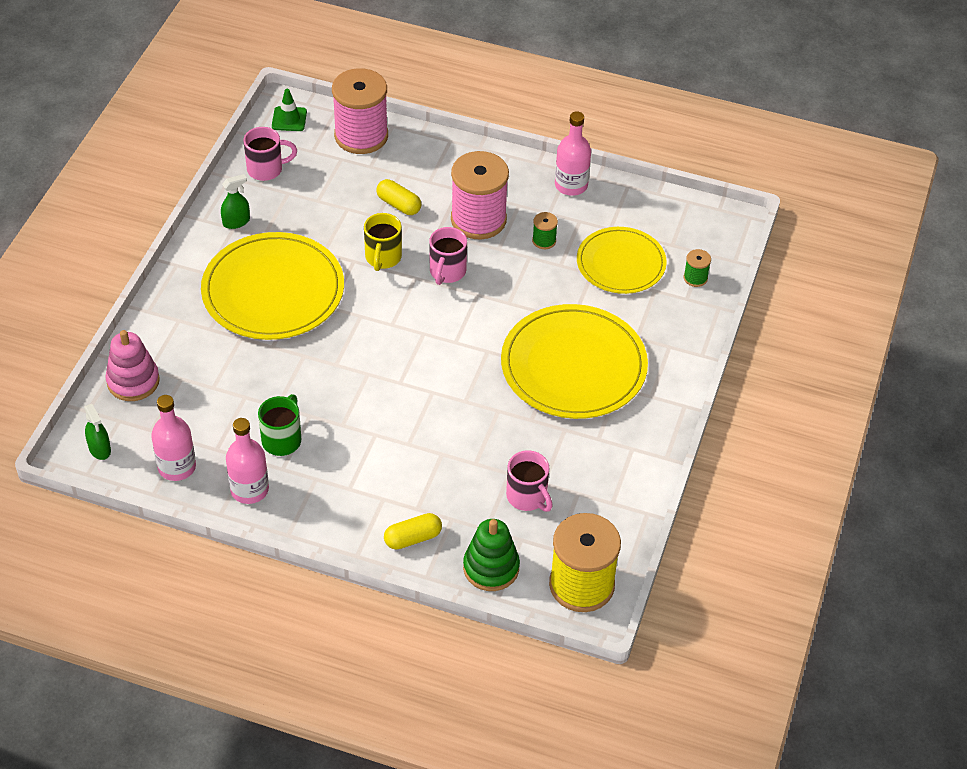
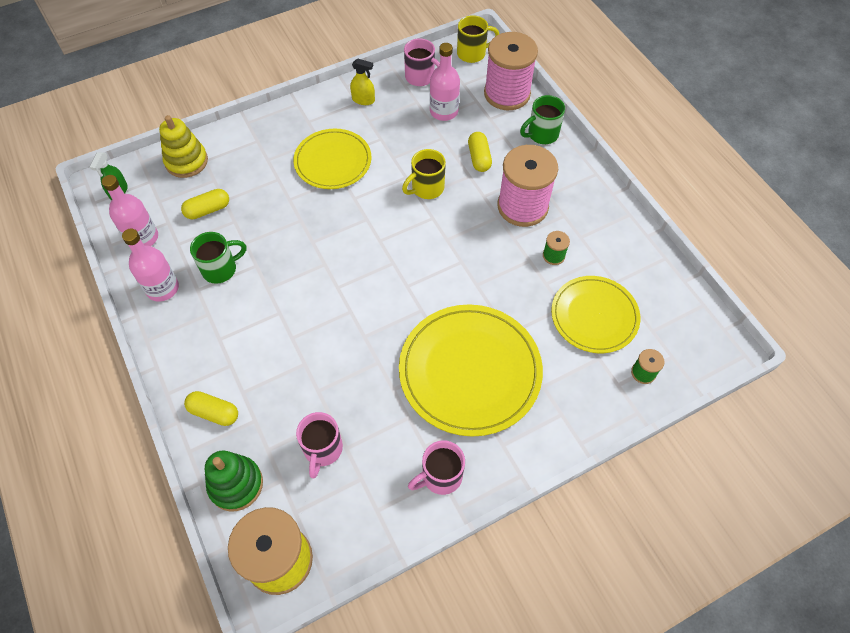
camera: 45 degrees right, 10 degrees up
(133, 381) = (186, 161): pink stacking toy -> yellow stacking toy
(208, 405) = (208, 210): none -> yellow capsule
(236, 222) = (363, 100): green spray bottle -> yellow spray bottle
(273, 290) = (333, 161): yellow plate -> yellow plate, size x0.64
(289, 119) = (472, 53): green traffic cone -> yellow mug
(429, 151) = (542, 134): none -> green mug
(447, 272) = (458, 229): pink mug -> pink mug (440, 476)
(571, 185) = (620, 227): pink bottle -> pink bottle (444, 111)

